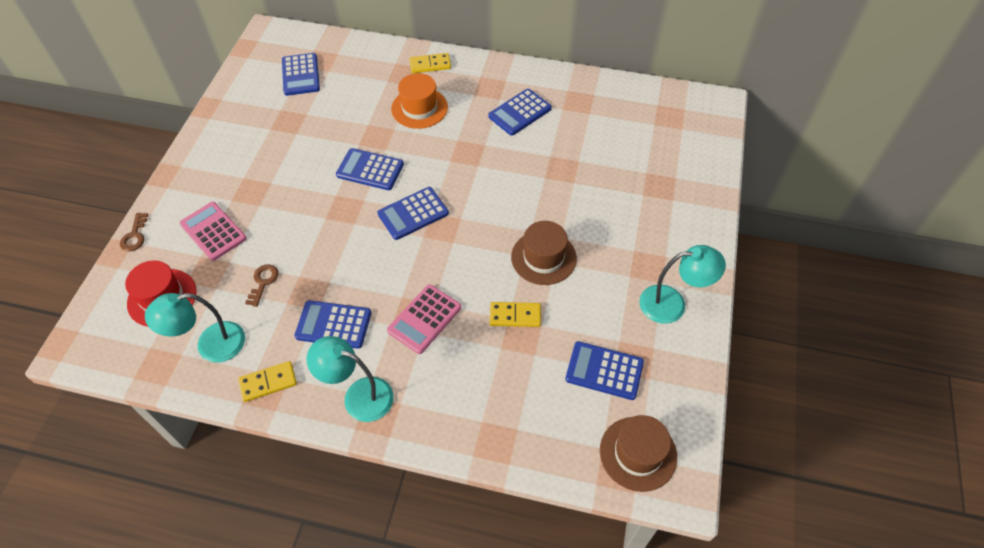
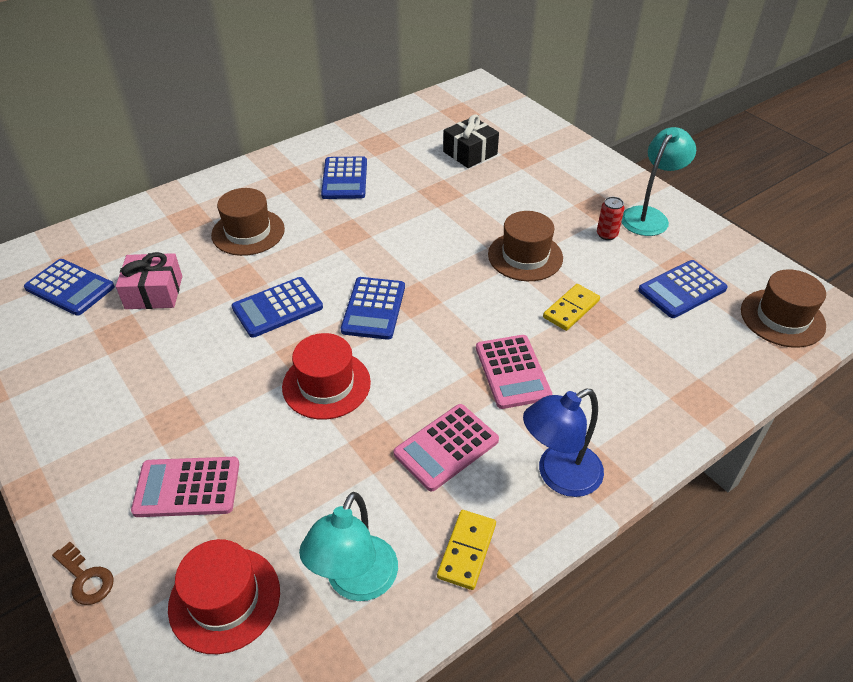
camera: 50 degrees left, 10 degrees down
(263, 282) = (320, 479): brown key -> none
(330, 109) = (154, 292): none -> pink gift
(331, 236) = (326, 384): none -> red hat
(333, 324) = (446, 447): blue calculator -> pink calculator
(359, 396) = (559, 476): turquoise lamp -> blue lamp
(419, 108) = (248, 232): orange hat -> brown hat
(430, 65) = (205, 196): yellow domino -> none
(619, 290) = (607, 234): none -> red can
(626, 155) = (470, 153): none -> black gift

